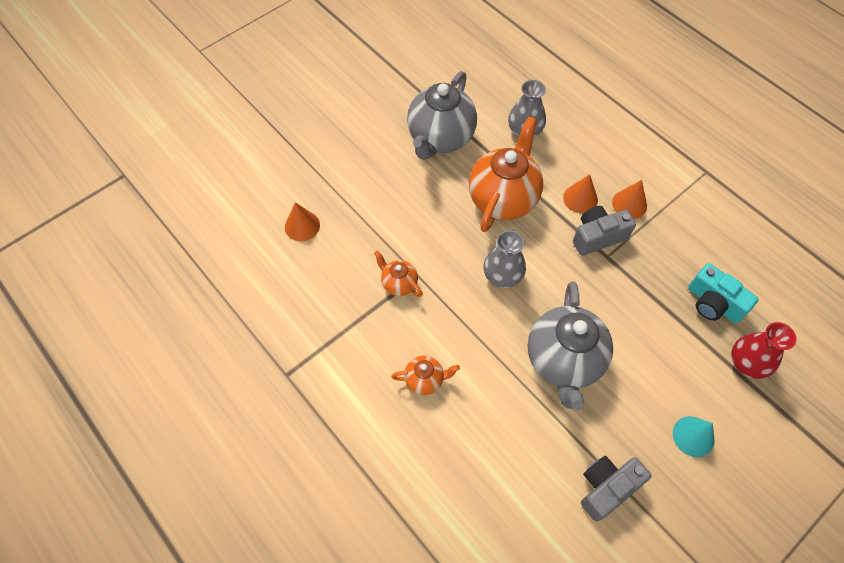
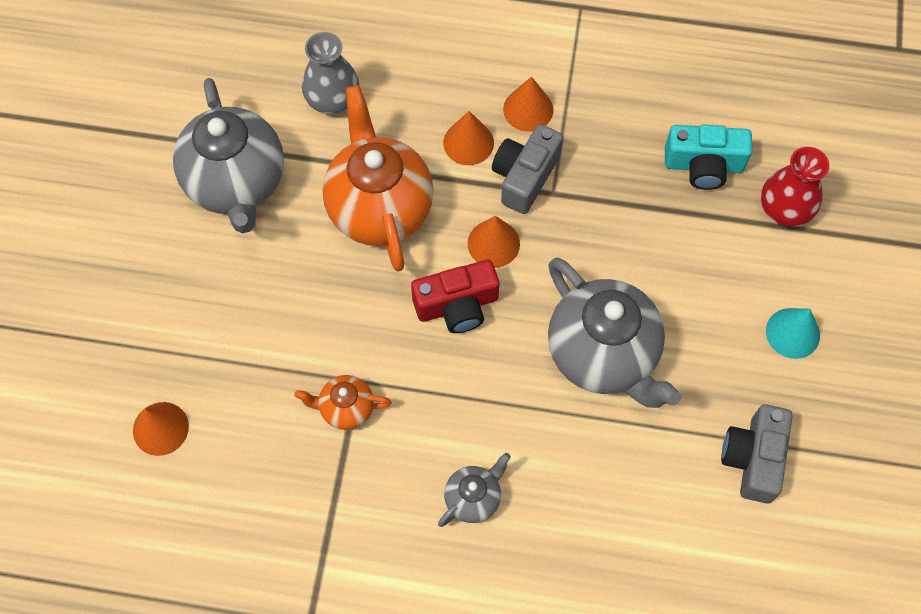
camera: 40 degrees left, 5 degrees up
(425, 380) = (473, 498): orange teapot -> grey teapot
(502, 275) = (457, 305): grey vase -> red camera
(550, 258) = (493, 243): none -> orange cone

